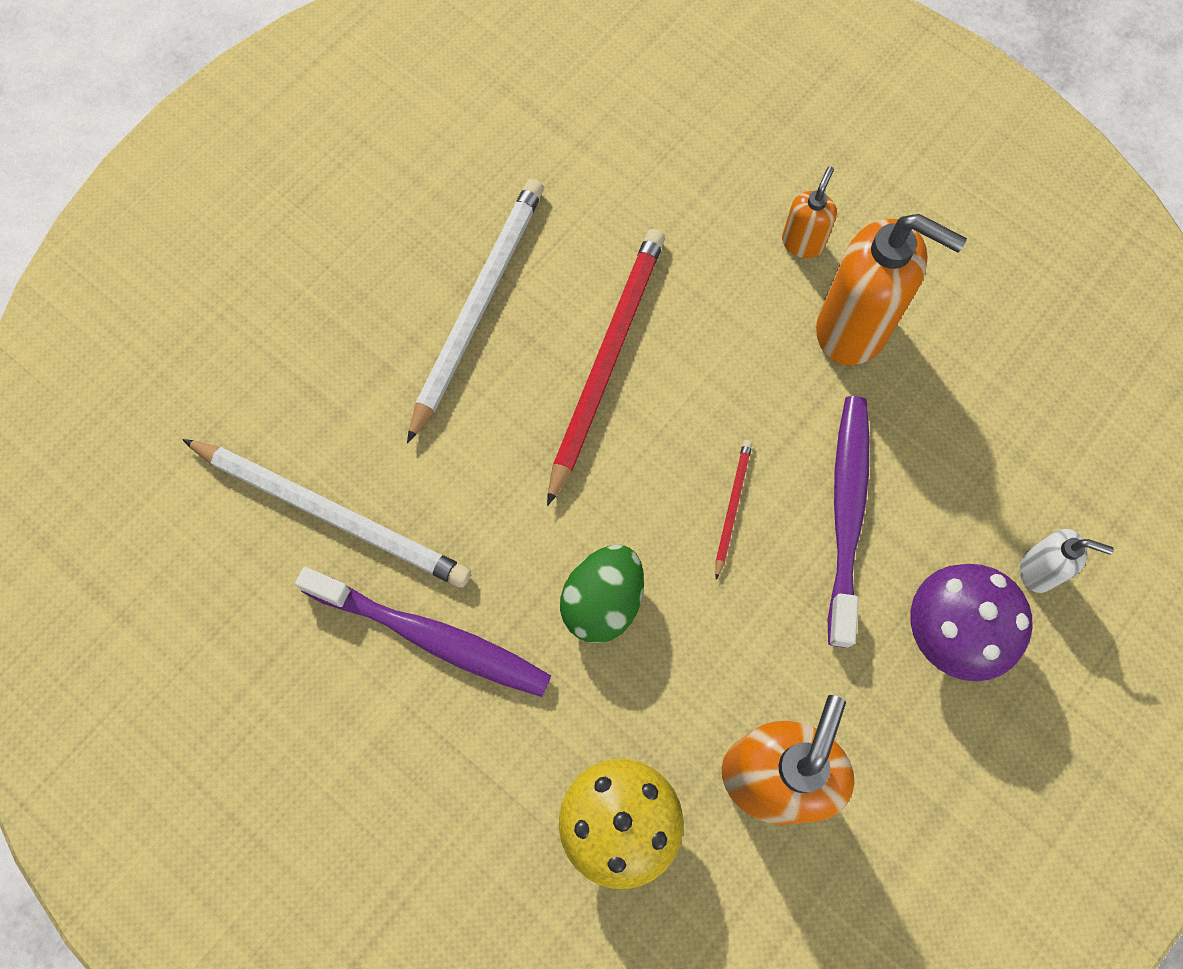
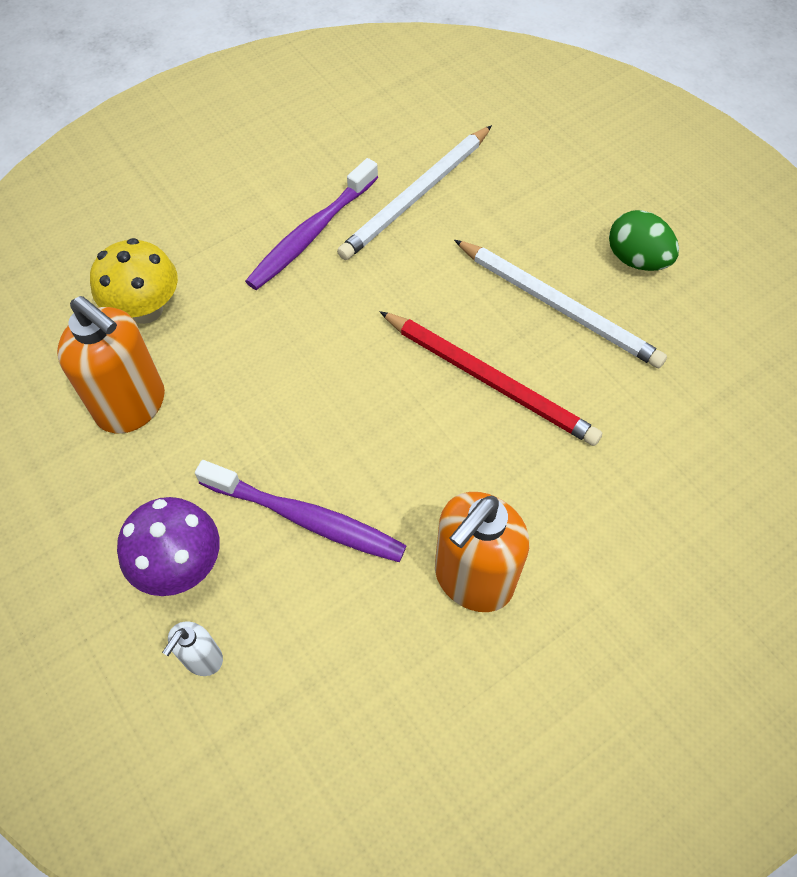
camera: 105 degrees right, 10 degrees down
(603, 602) = (298, 334): green egg -> green egg (636, 259)
(732, 507) = (340, 436): red pencil -> none
(802, 242) = (570, 562): orange soap dispenser -> none

